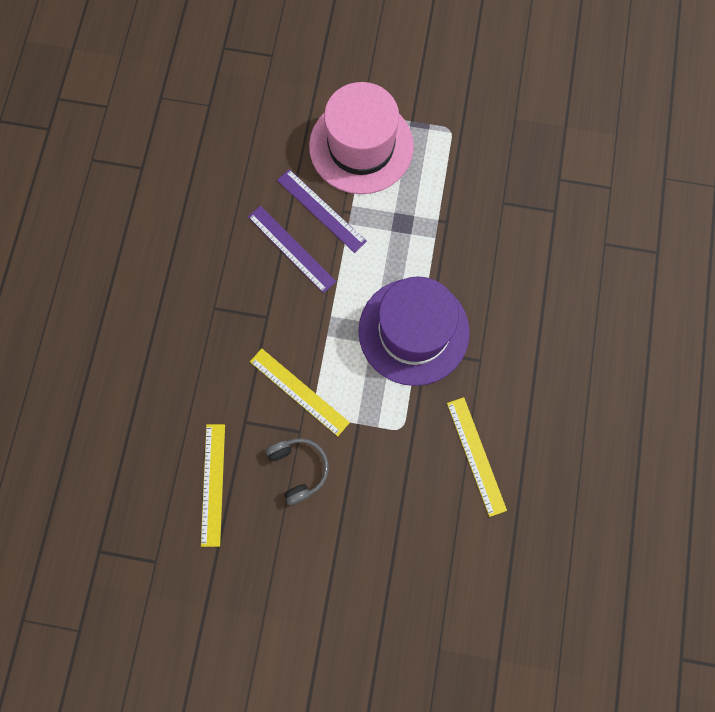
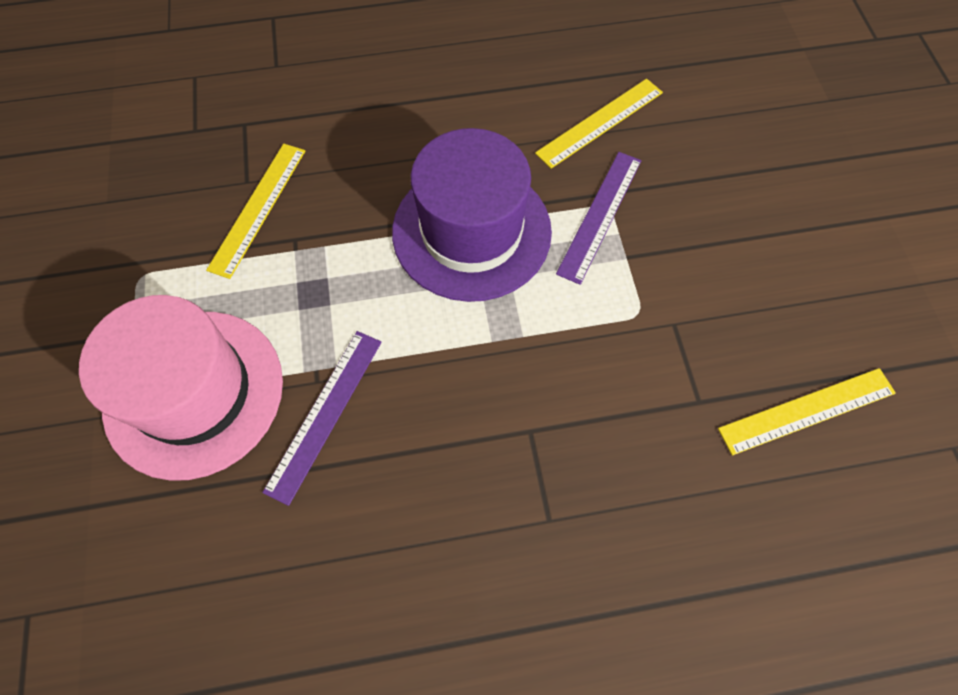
camera: 110 degrees left, 10 degrees down
(291, 249) = (405, 435): purple ruler -> purple ruler (600, 215)
(299, 392) = (620, 344): yellow ruler -> yellow ruler (258, 208)
(299, 469) = (722, 307): grey headphones -> none

